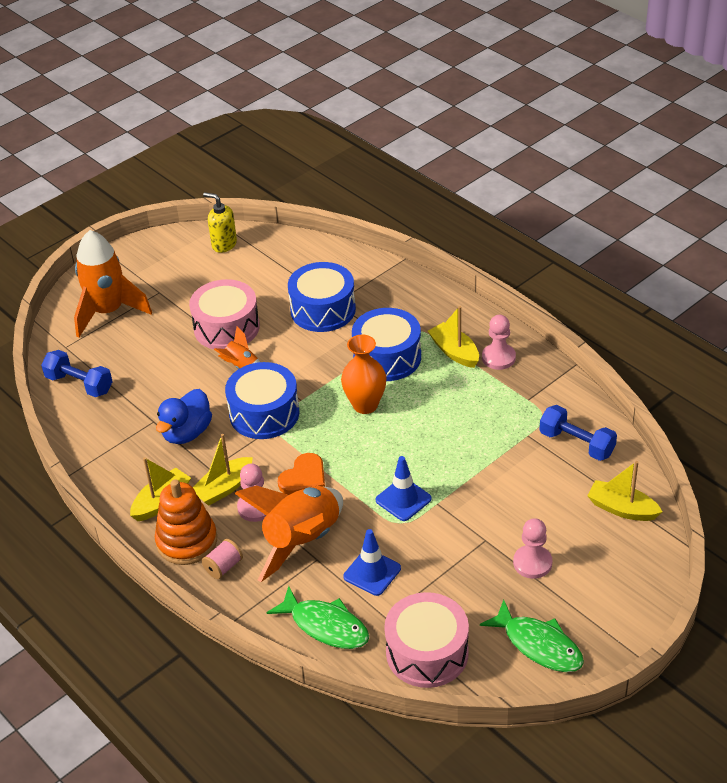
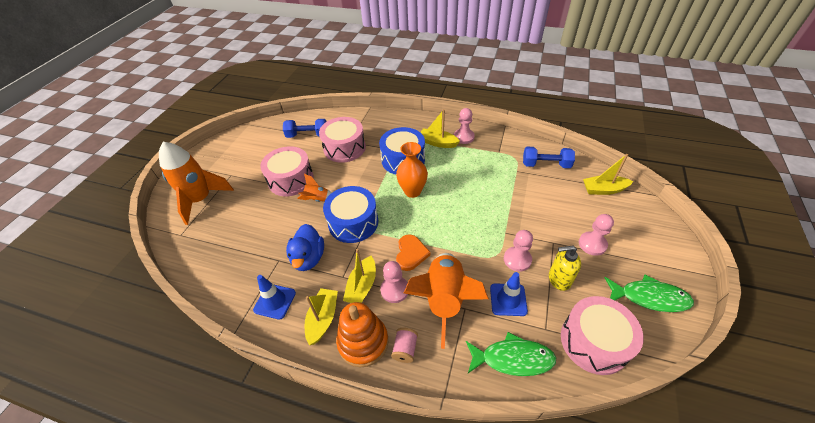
camera: 30 degrees left, 5 degrees up
(79, 384) = (205, 257): blue dumbbell -> blue dumbbell (307, 135)
(224, 244) = (257, 134): yellow soap dispenser -> yellow soap dispenser (559, 279)
(323, 310) = (344, 148): blue drum -> pink drum
(403, 499) = (484, 239): blue traffic cone -> blue traffic cone (275, 301)
(422, 538) = (517, 259): none -> pink pawn

